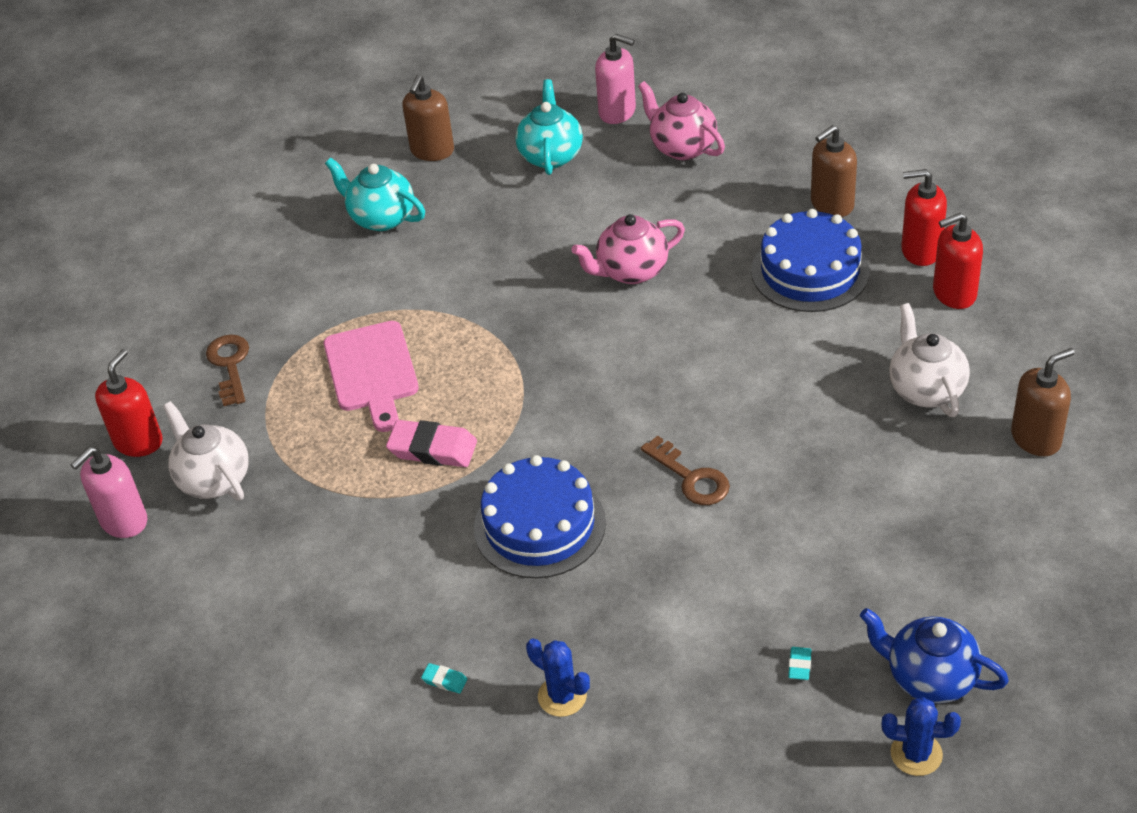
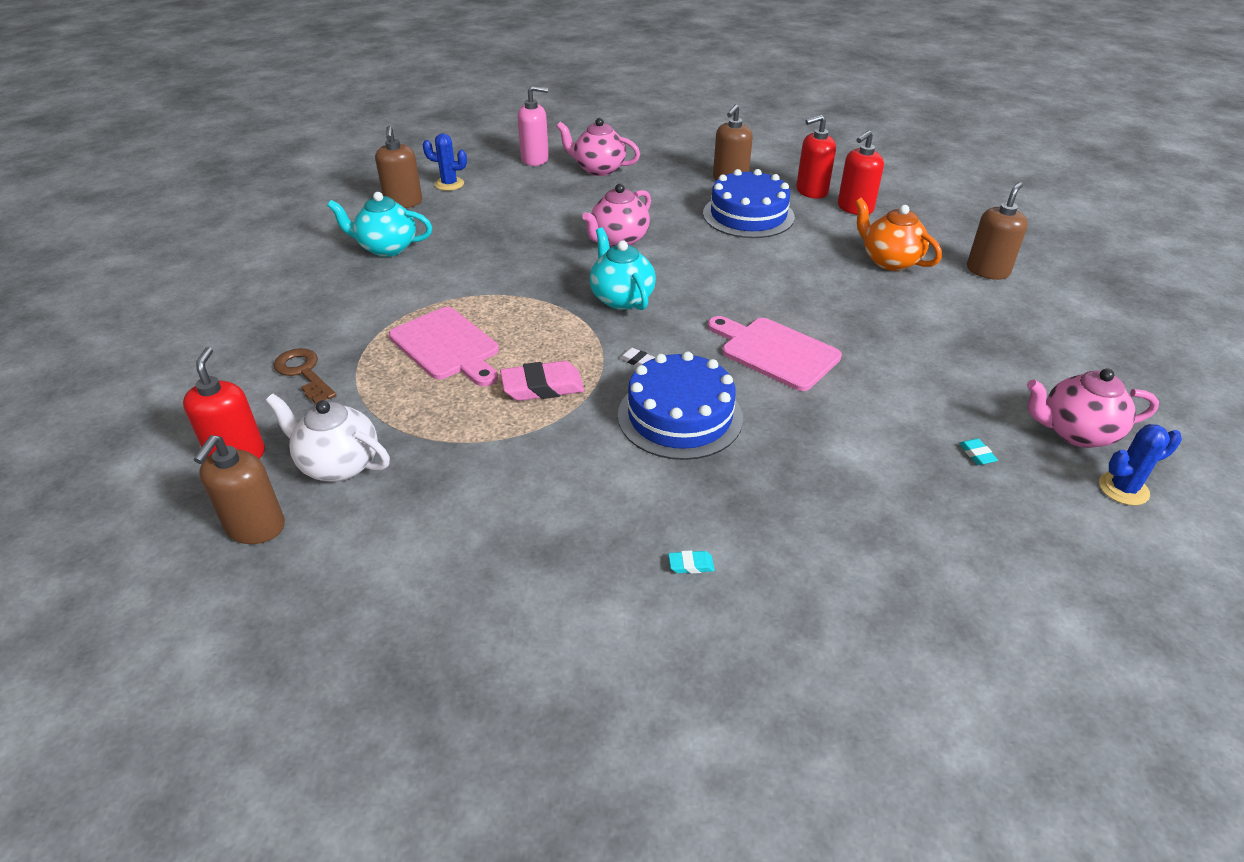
camera: 30 degrees left, 5 degrees down
(123, 521) = (255, 527): pink soap dispenser -> brown soap dispenser
(542, 445) = (637, 360): none -> white eraser
(551, 155) = (502, 189): turquoise teapot -> turquoise teapot (621, 298)
(562, 696) = (809, 541): blue cactus -> blue cactus (449, 184)
(691, 477) = (775, 352): brown key -> pink cutting board
(926, 389) = (889, 261): white teapot -> orange teapot
(929, 677) = (1076, 432): blue teapot -> pink teapot

